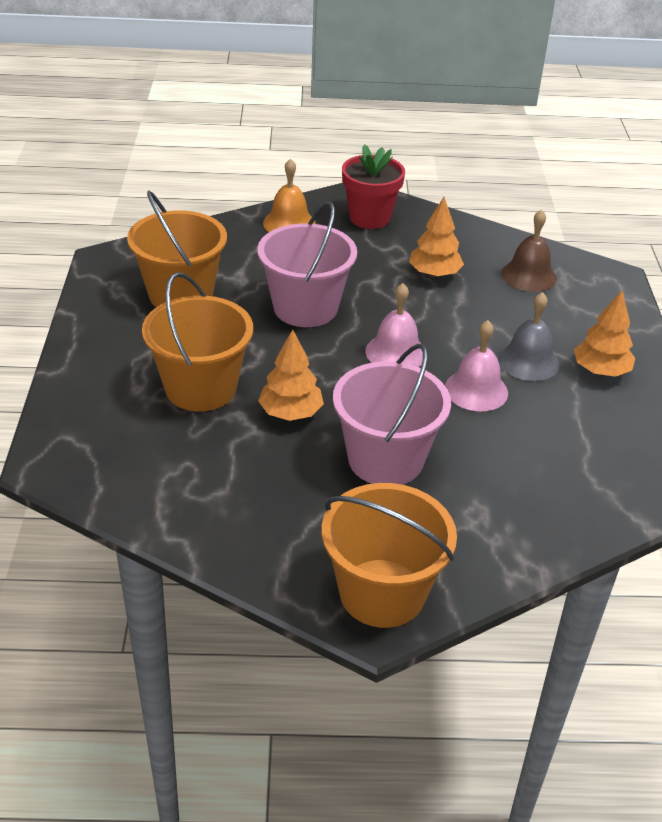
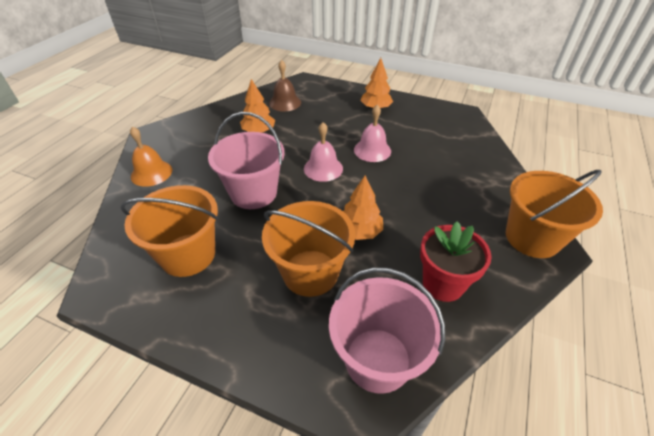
camera: 65 degrees left, 5 degrees up
(369, 218) = (180, 138): red flower pot -> red flower pot (443, 284)
(385, 459) = (419, 202): pink bucket -> pink bucket (377, 359)
(528, 361) = (356, 126): grey bell -> none

